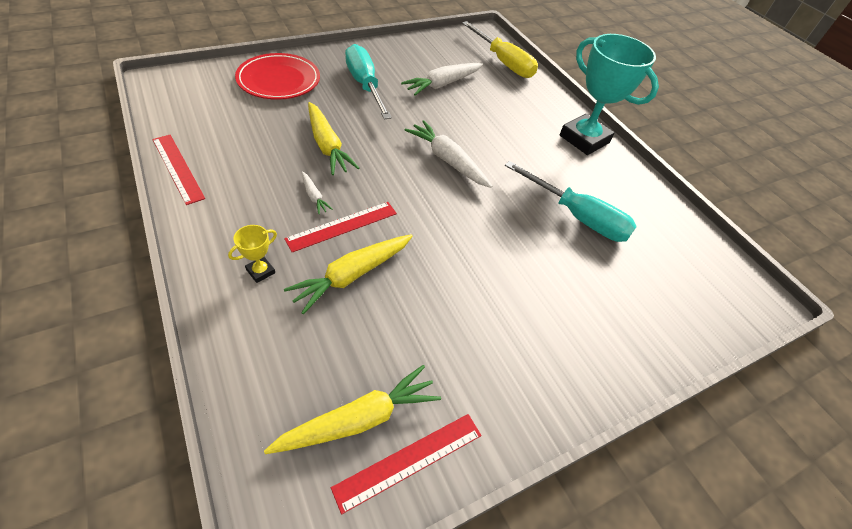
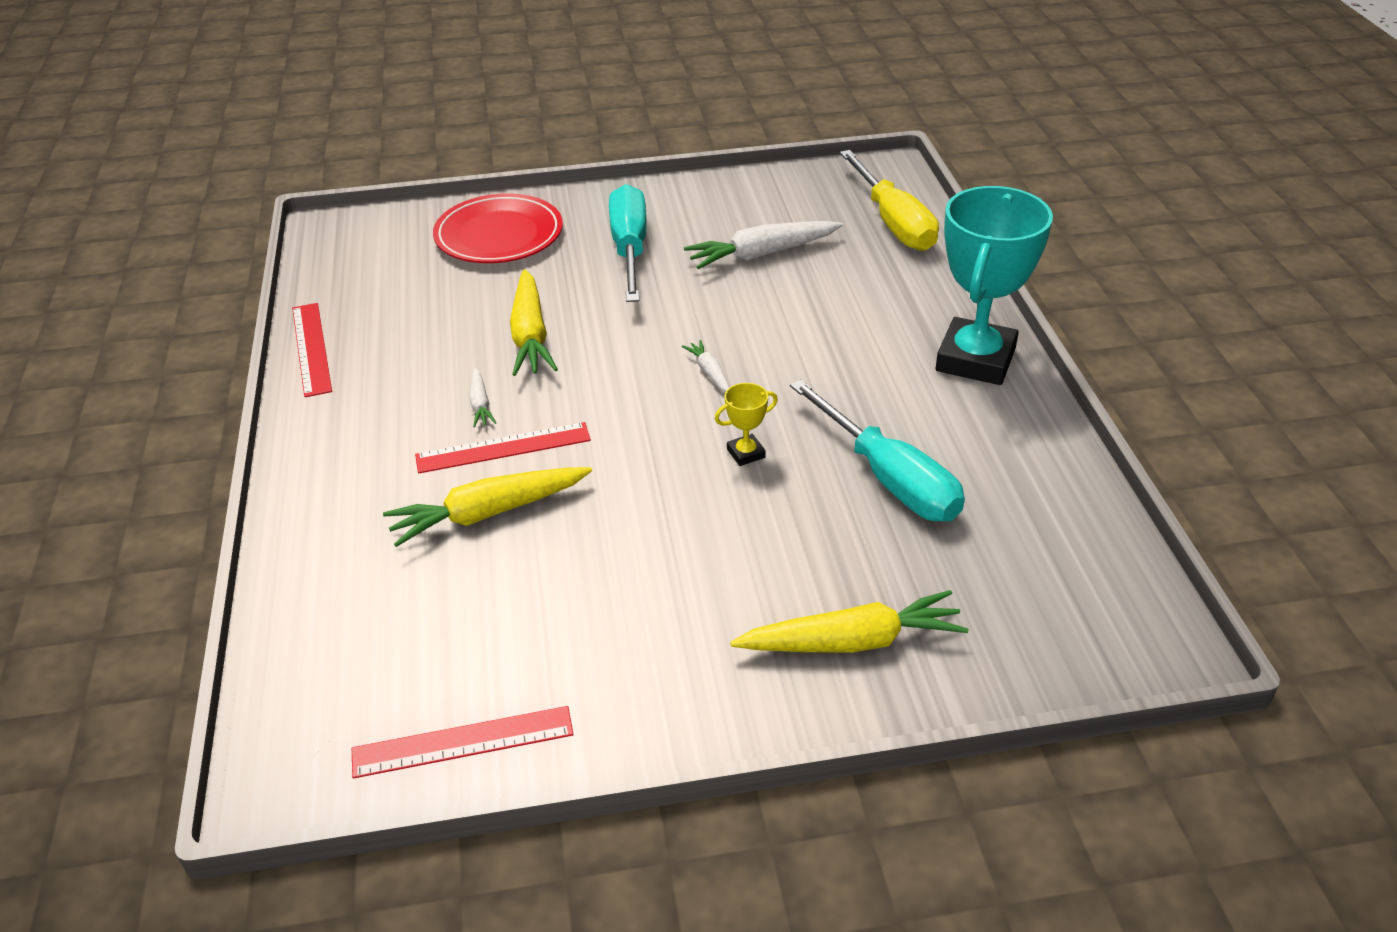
camera: 25 degrees right, 10 degrees down
(260, 271) = (368, 491): yellow trophy -> yellow trophy (746, 453)
(359, 419) = (420, 684): yellow carrot -> yellow carrot (852, 641)
(447, 160) = (709, 372): white carrot -> white carrot, size x0.50
(584, 139) = (975, 359): turquoise trophy -> turquoise trophy turned 45 degrees clockwise

